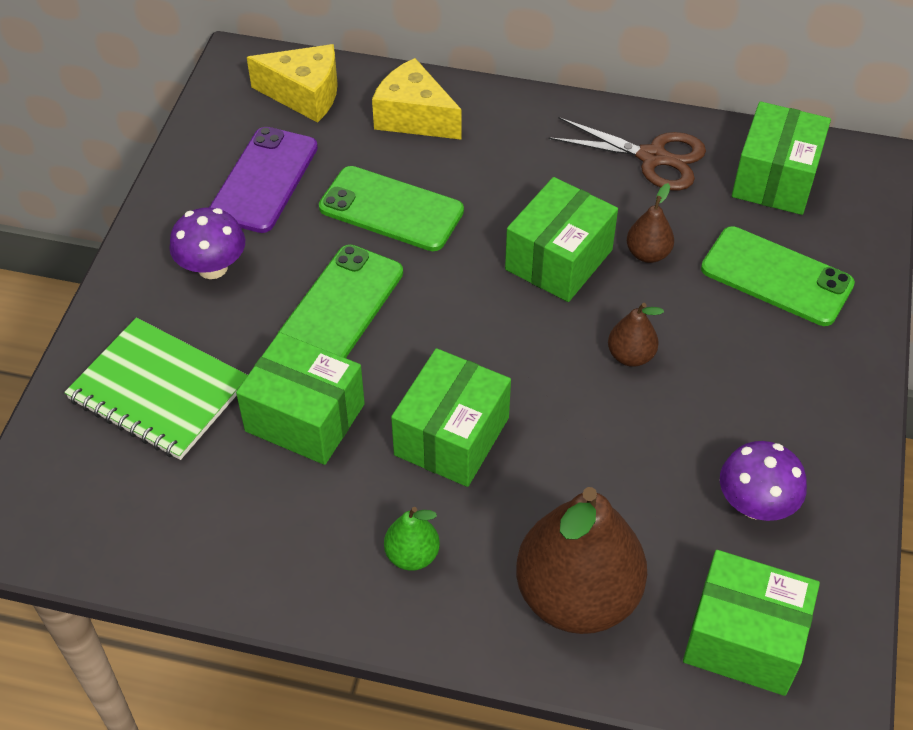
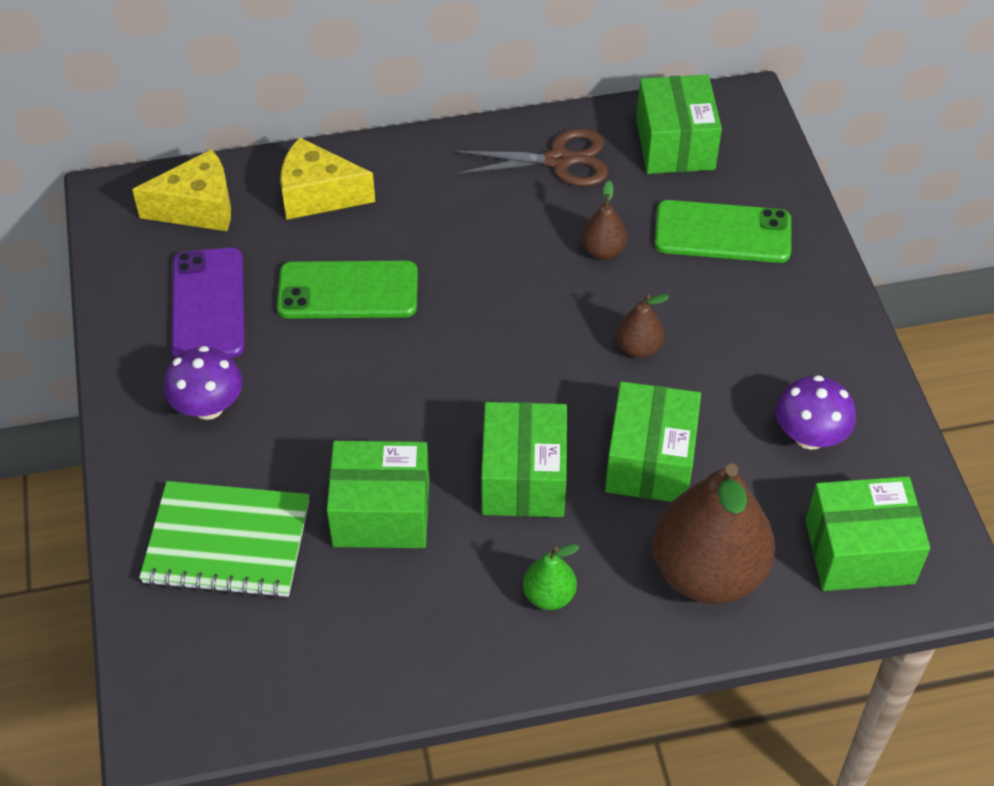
camera: 25 degrees left, 0 degrees up
(341, 305) = (354, 397): green phone -> none
(559, 260) = (528, 284): green box -> green box (650, 461)

